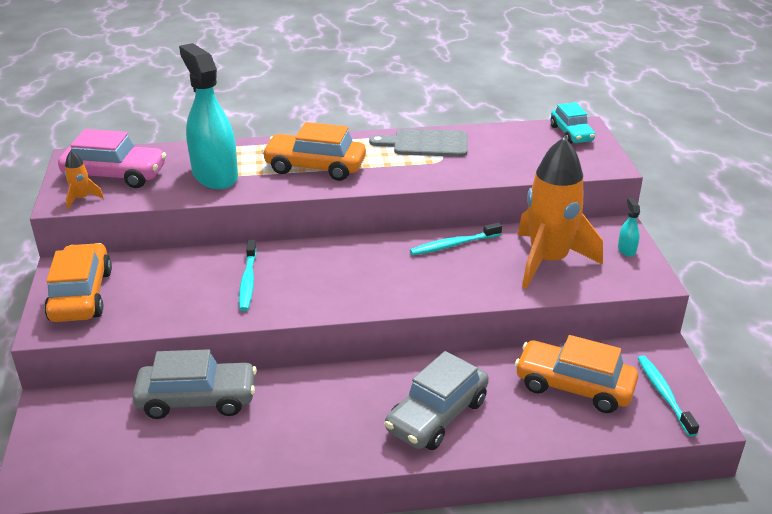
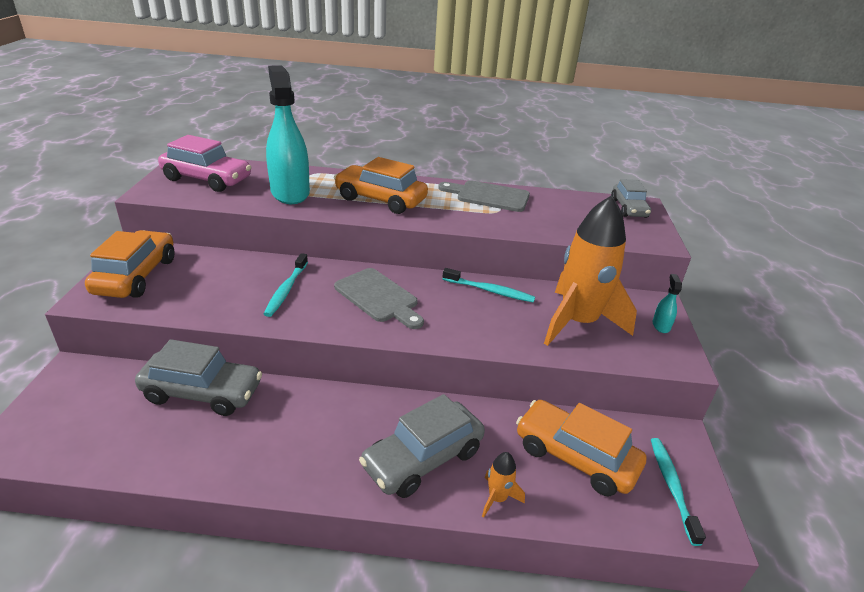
camera: 10 degrees right, 0 degrees up
(82, 199) = (167, 193): orange rocket -> orange rocket (497, 498)
(345, 272) = (379, 297): none -> grey cutting board
(453, 245) = (490, 291): turquoise toothbrush -> turquoise toothbrush turned 150 degrees counterclockwise
(571, 133) = (628, 208): turquoise car -> grey car

